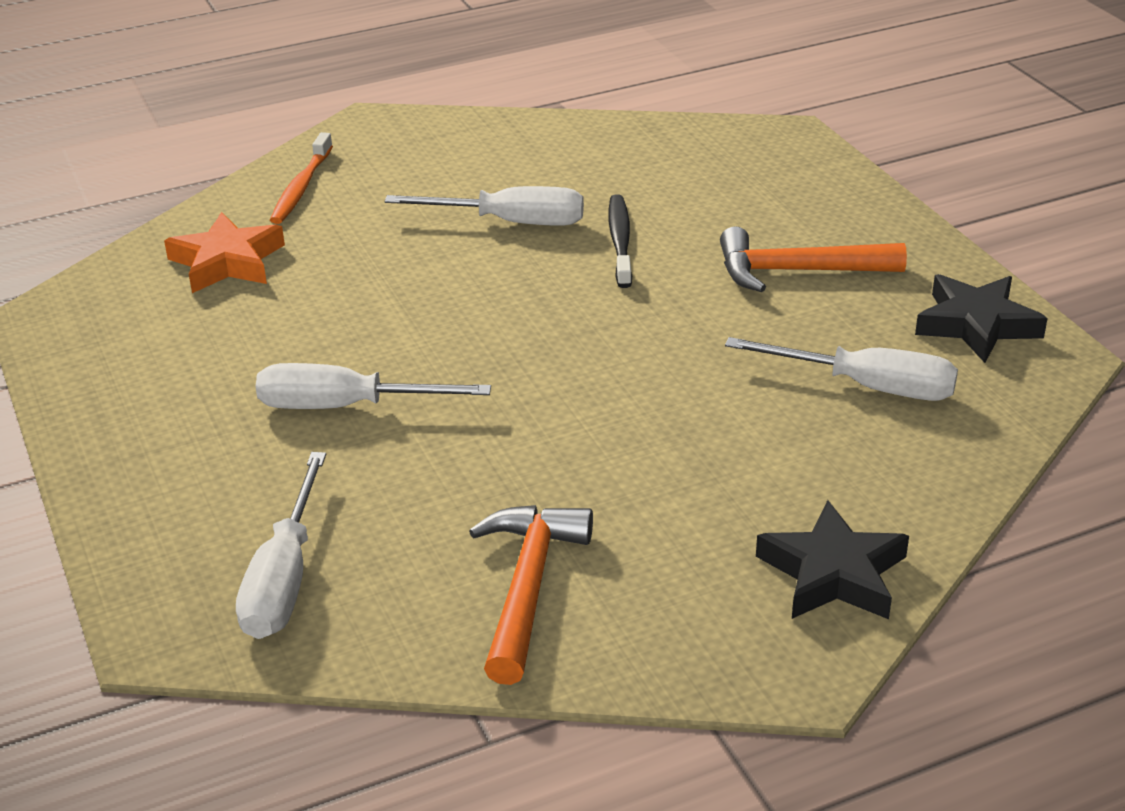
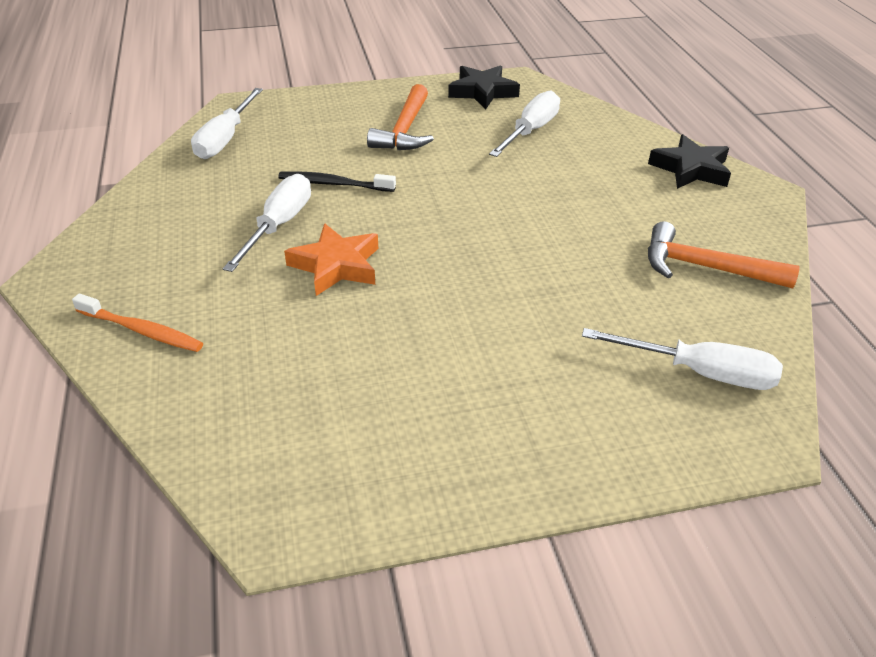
camera: 80 degrees left, 5 degrees up
(227, 262) = (248, 386): orange star -> orange star (336, 266)
(346, 406) = (499, 328): white screwdriver -> white screwdriver (225, 139)

